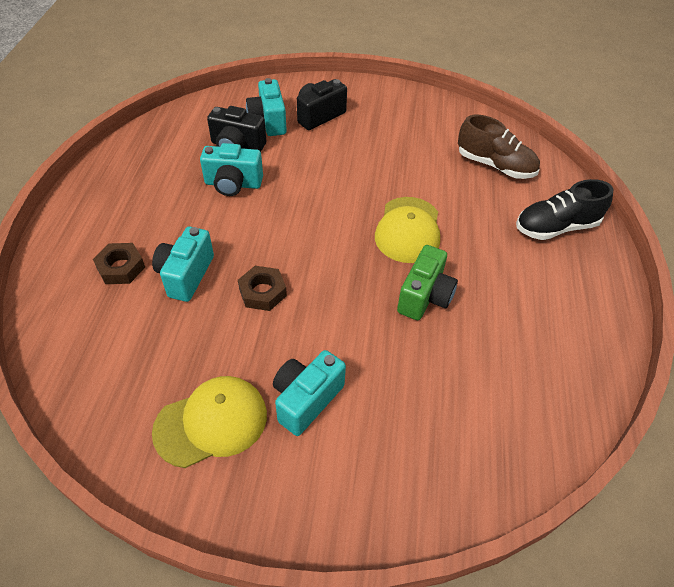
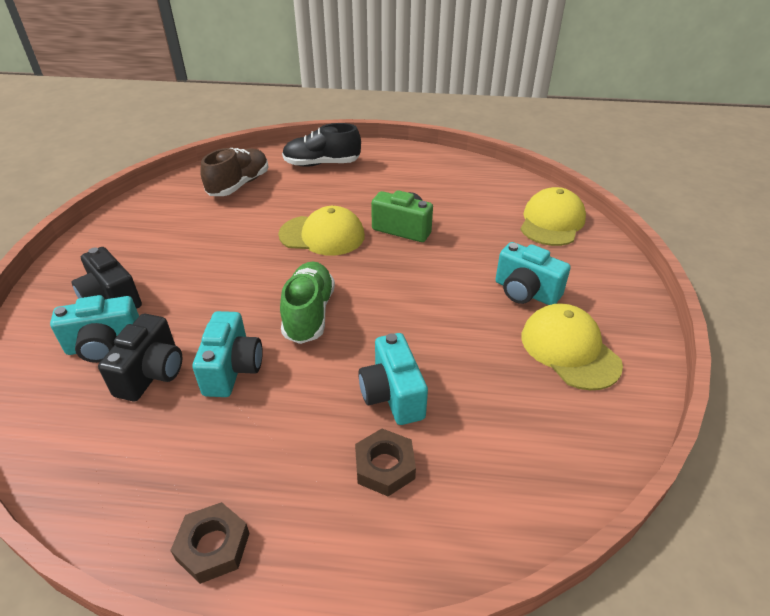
camera: 90 degrees left, 10 degrees down
(186, 275) = (392, 395): turquoise camera -> turquoise camera turned 60 degrees clockwise
(262, 292) = (410, 328): brown nut -> brown nut (213, 546)
(290, 223) = (309, 314): none -> green shoe
(454, 464) = (552, 222): none -> yellow cap
(556, 227) = (322, 164): black shoe -> black shoe turned 105 degrees clockwise

